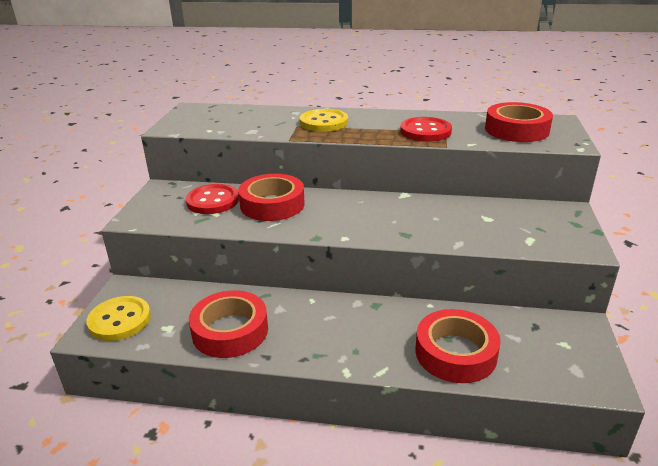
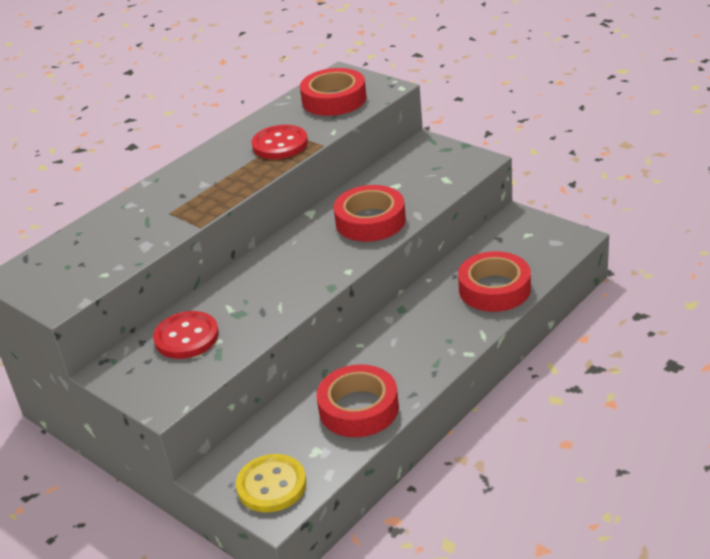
camera: 55 degrees left, 5 degrees up
(272, 204) = (240, 298): red tape -> red tape (370, 221)
(323, 122) = (183, 194): yellow button -> none

